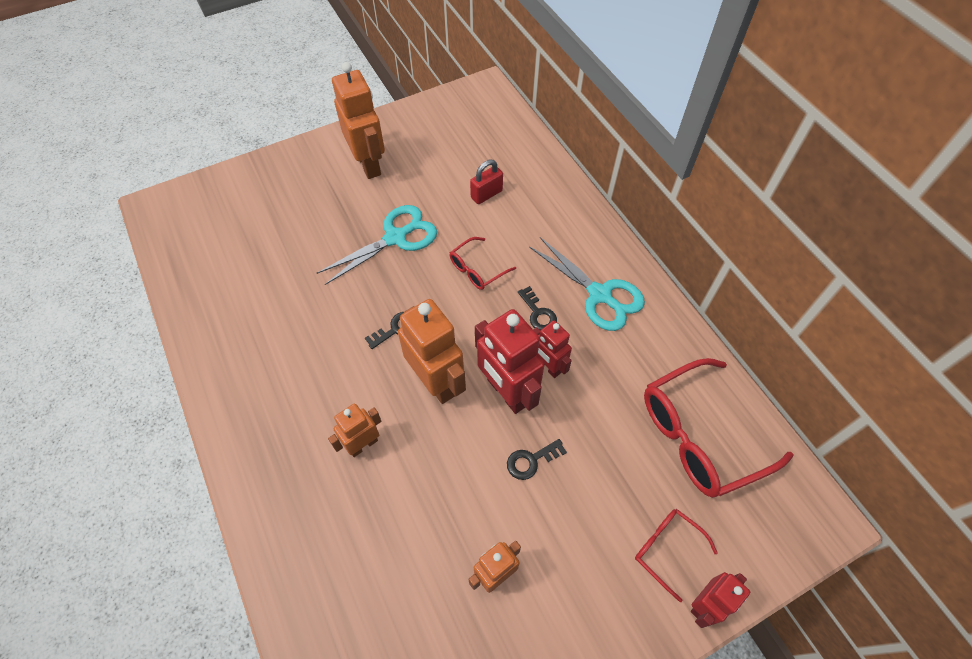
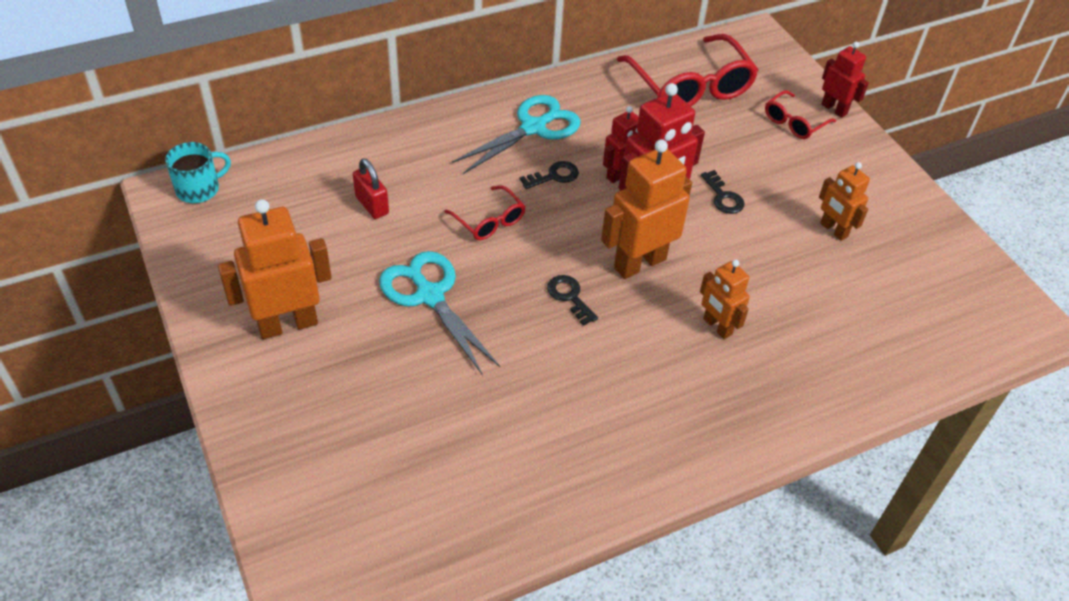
camera: 90 degrees left, 10 degrees down
(491, 101) = (199, 189): none -> turquoise mug

